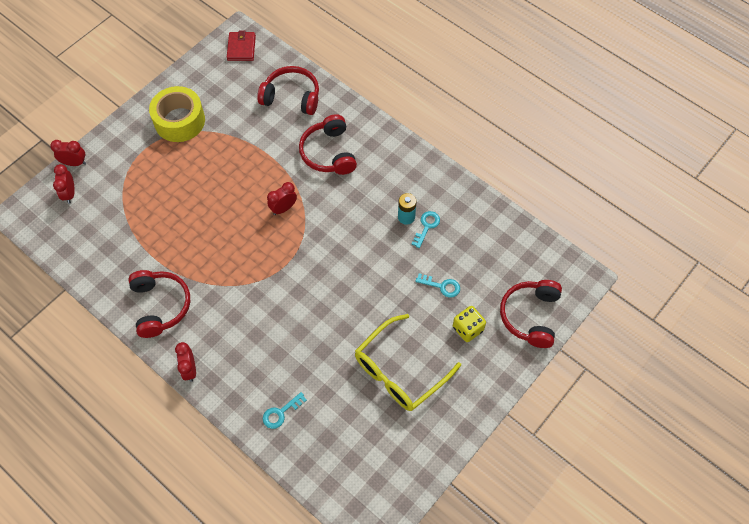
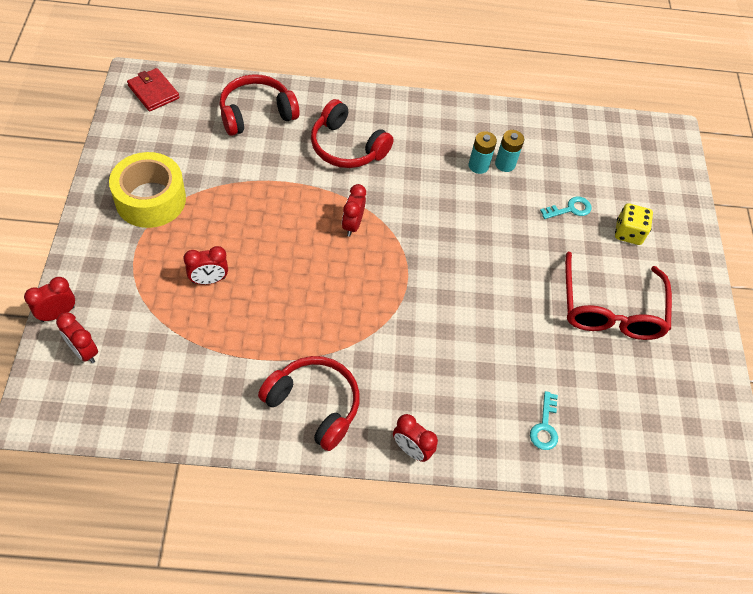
camera: 45 degrees left, 5 degrees down
(169, 192) = (209, 280): none -> red clock
(399, 371) = (610, 310): yellow glasses -> red glasses
(426, 226) = (505, 164): turquoise key -> turquoise battery
(530, 316) = (665, 190): red headphones -> none

